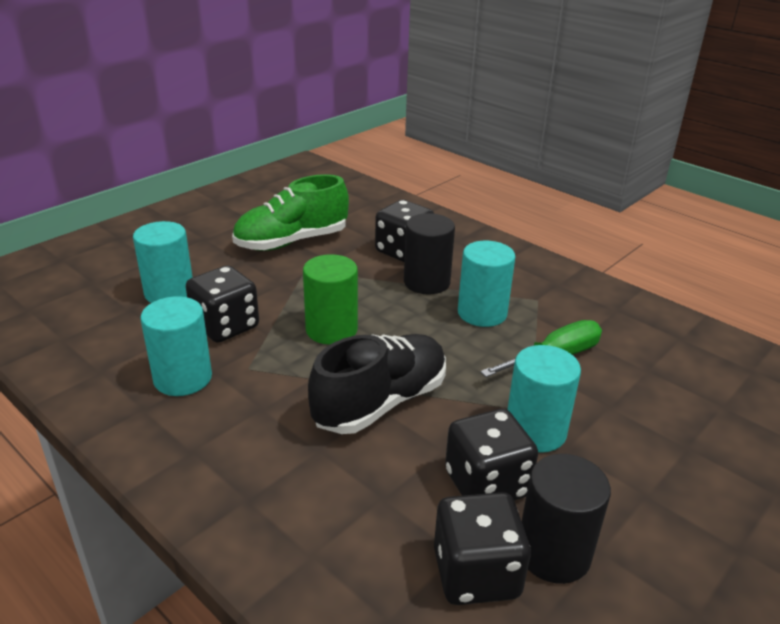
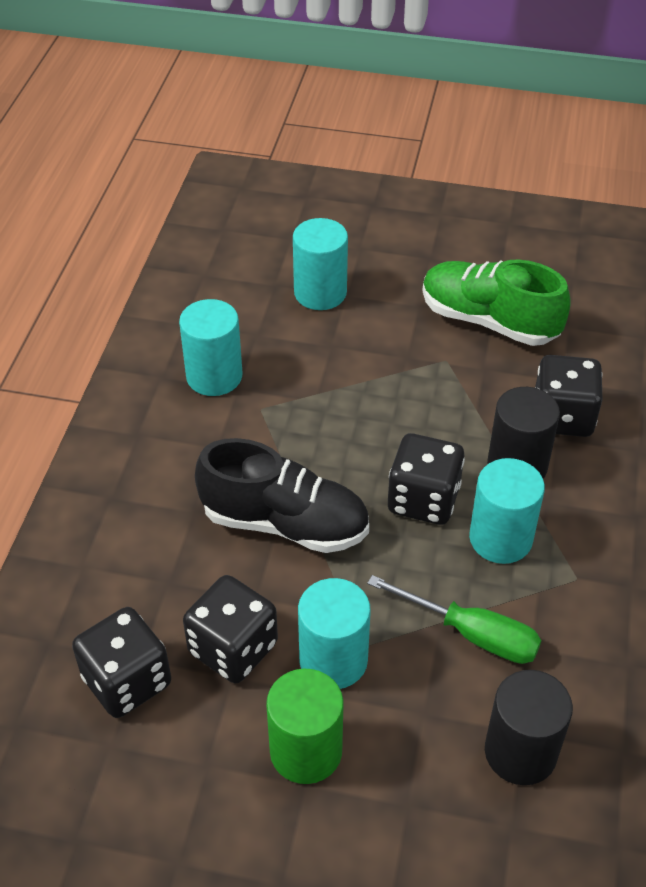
camera: 60 degrees right, 15 degrees up
(225, 326) = (304, 359): black dice -> black dice (423, 499)
(331, 330) = (363, 433): green cylinder -> green cylinder (306, 751)
(553, 553) = (182, 729): black cylinder -> black cylinder (520, 752)

